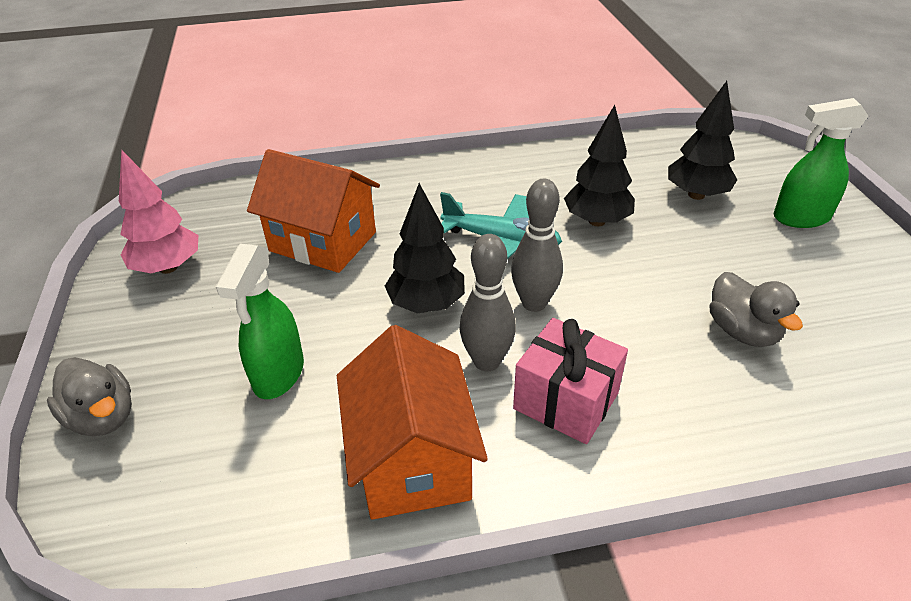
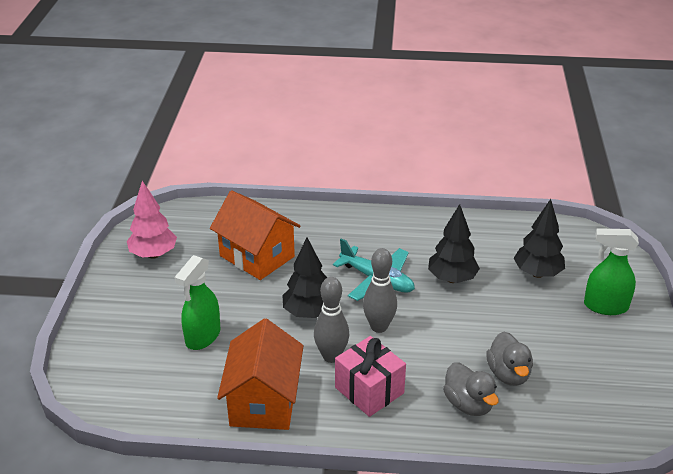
camera: 15 degrees right, 5 degrees down
(103, 417) = (98, 339): grey duck -> grey duck (468, 404)

